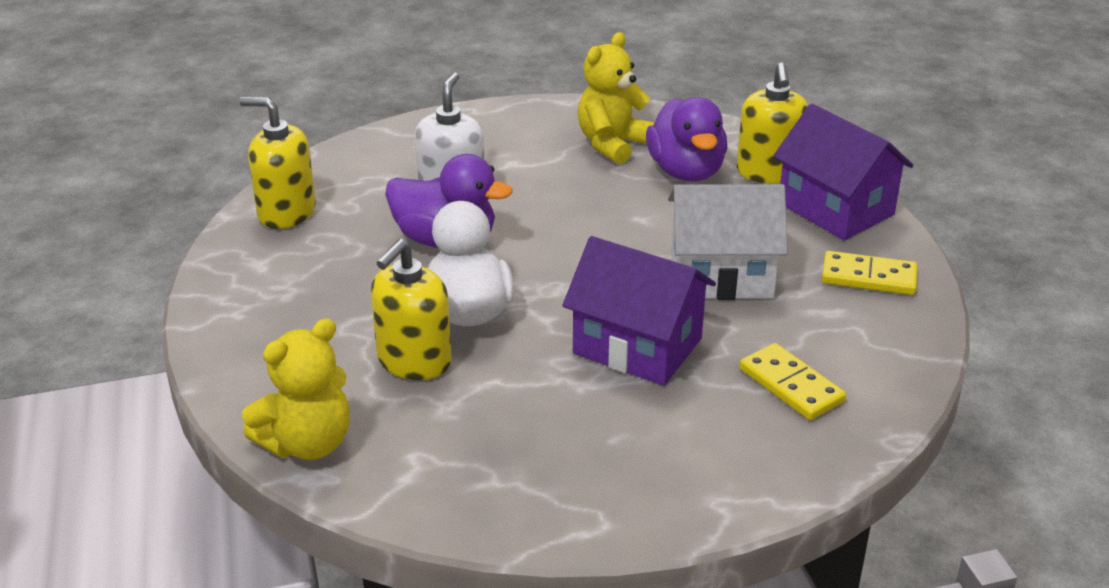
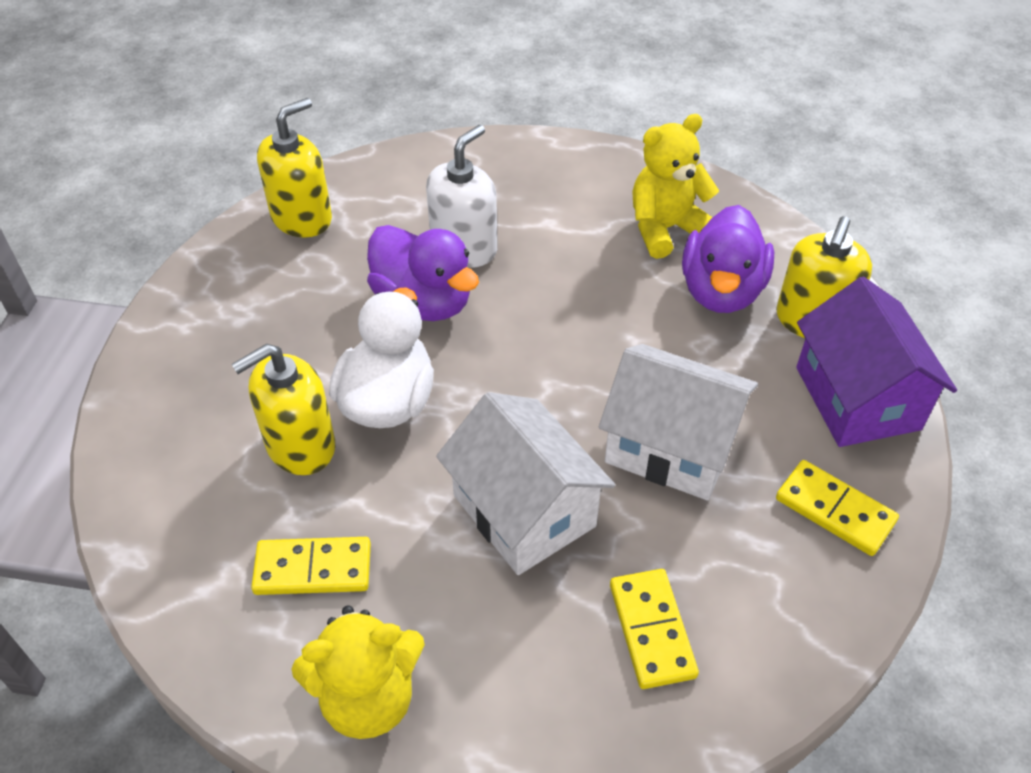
camera: 25 degrees right, 15 degrees up
(286, 212) = (302, 218): yellow soap dispenser -> yellow soap dispenser turned 90 degrees clockwise
(307, 443) = (146, 510): yellow teddy bear -> yellow teddy bear (368, 697)
(491, 434) = (313, 569): none -> yellow domino
(637, 346) = (524, 510): purple house -> white house

